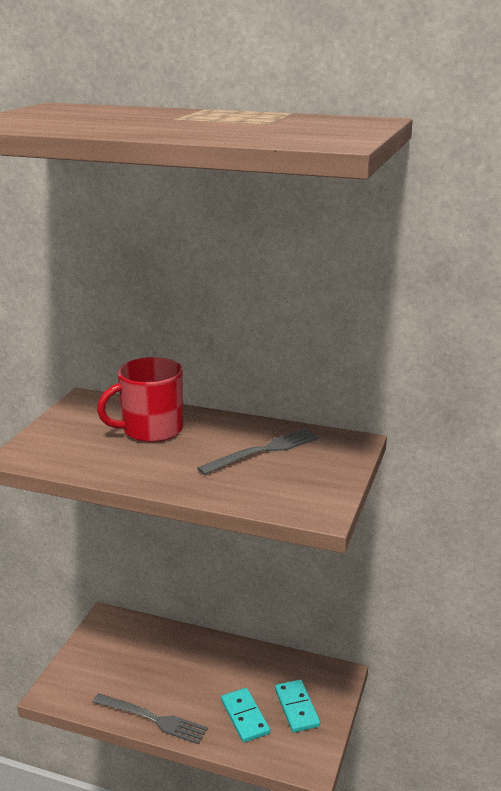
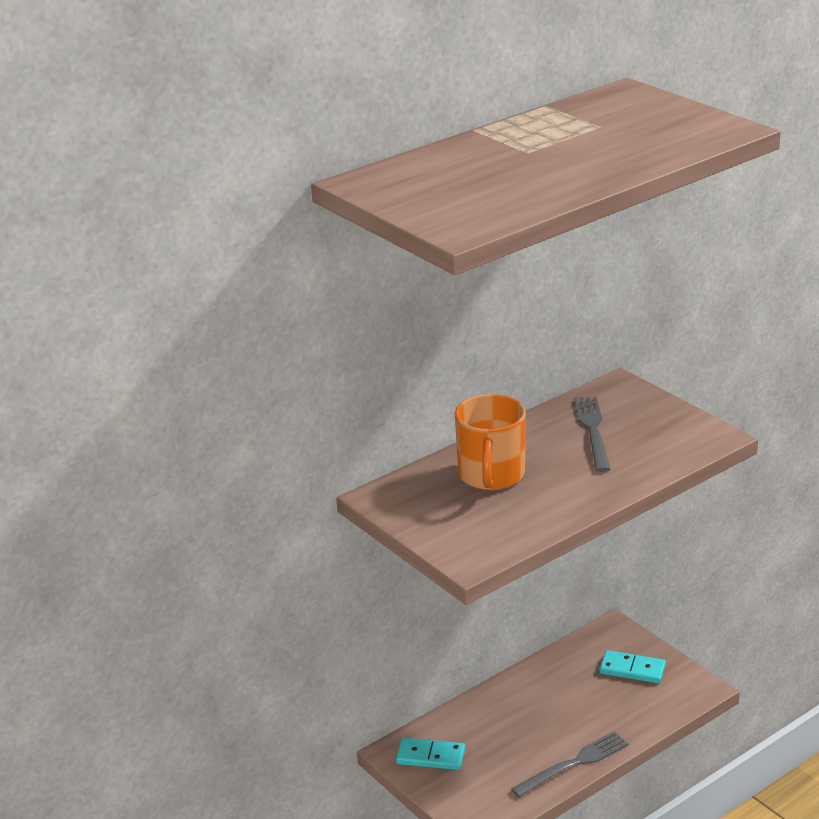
camera: 55 degrees left, 5 degrees up
(151, 430) = (491, 475): red mug -> orange mug
(244, 717) = (618, 705): turquoise domino -> turquoise domino (430, 757)

